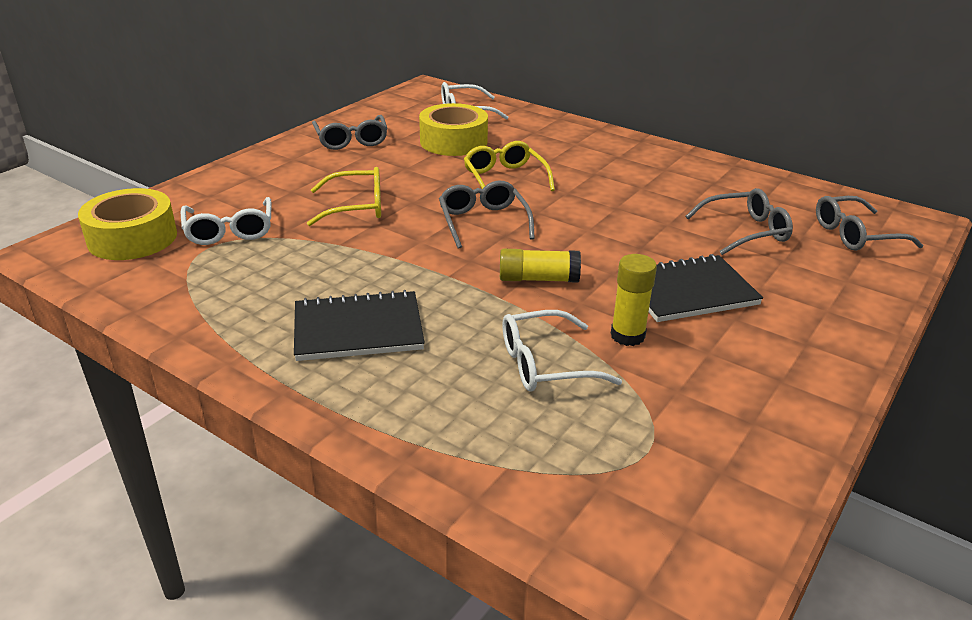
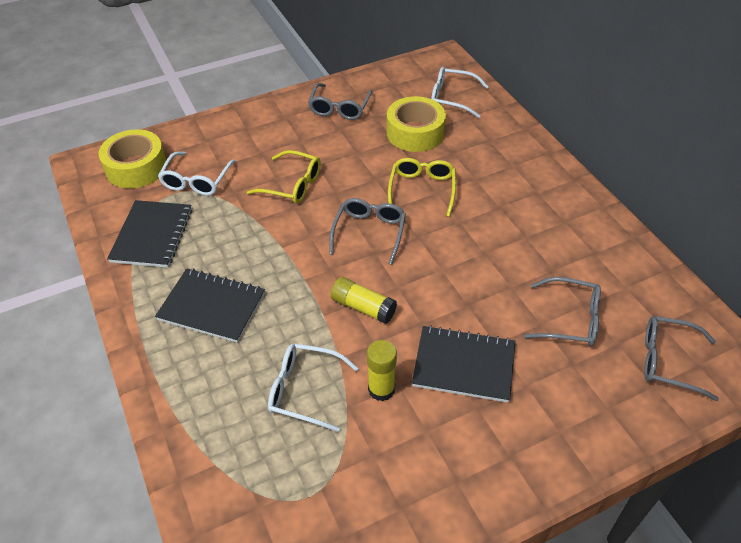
camera: 30 degrees right, 15 degrees up
(213, 290) = (152, 235): none -> black notebook

